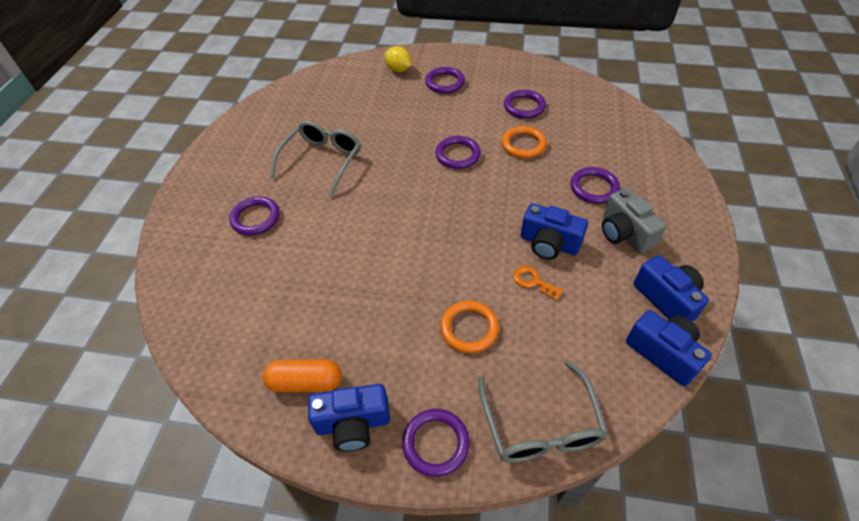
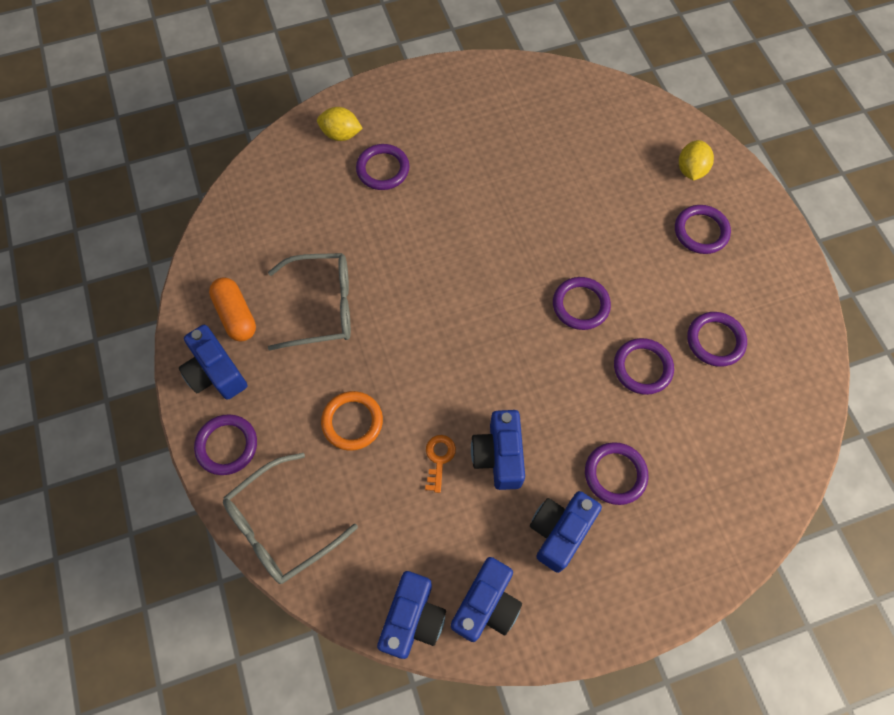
camera: 60 degrees right, 15 degrees up
(197, 232) = (341, 134): none -> yellow lemon
(322, 161) = (490, 179): grey glasses -> grey glasses (322, 307)
(523, 145) = (642, 368): orange ring -> purple ring
(624, 233) = (559, 531): grey camera -> blue camera

